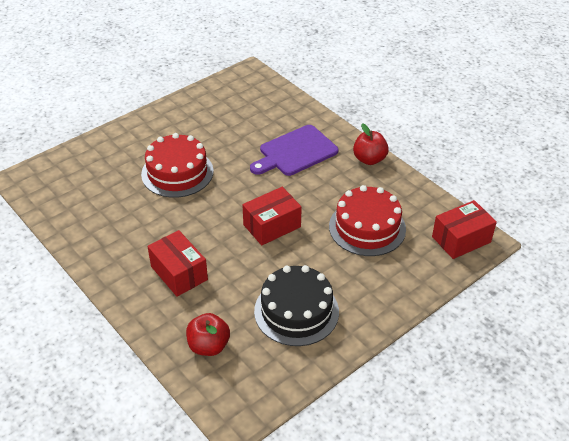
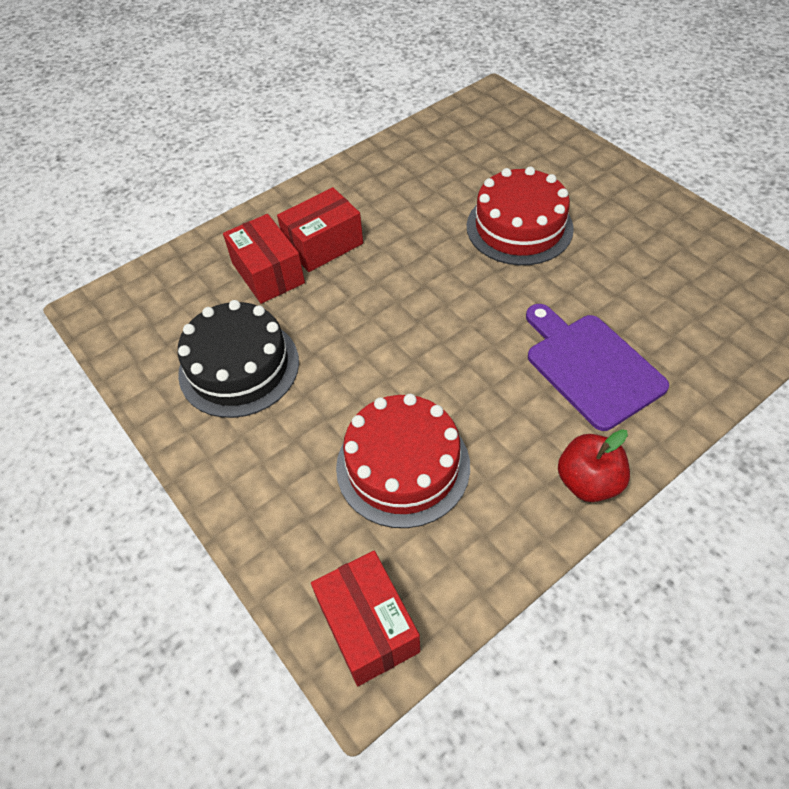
camera: 95 degrees right, 10 degrees up
(209, 346) = (201, 280): red apple -> none
(272, 226) = (408, 337): red box -> red box (268, 273)

